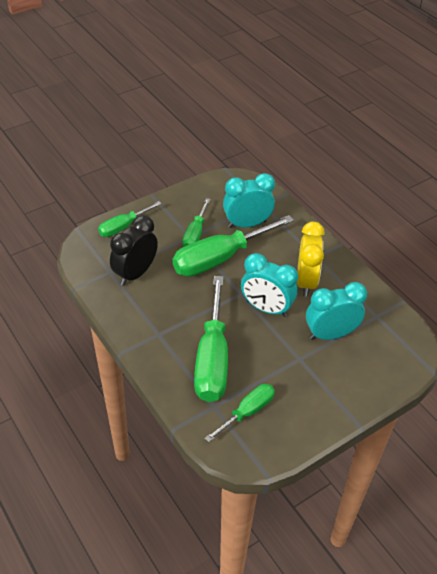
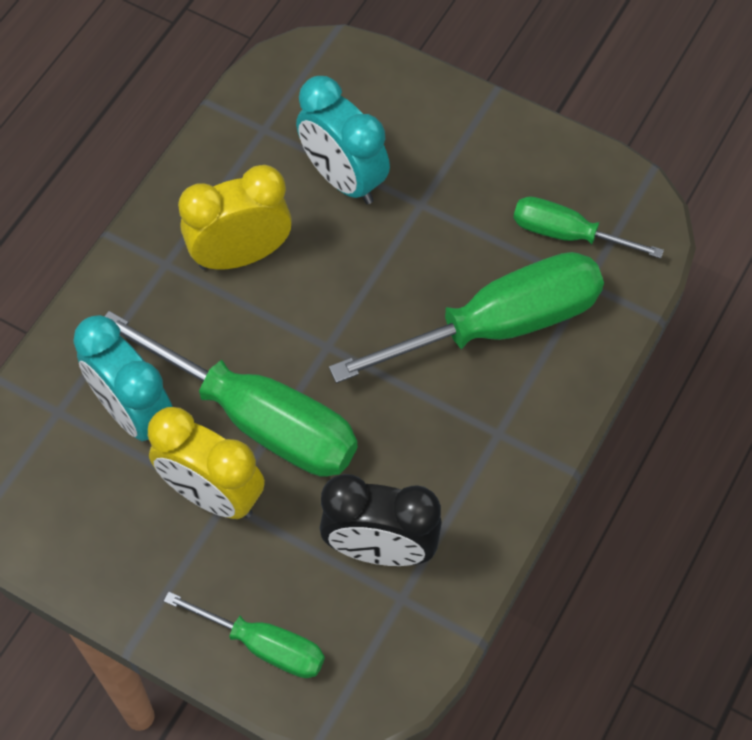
camera: 115 degrees left, 15 degrees up
(195, 234) = (212, 495): green screwdriver -> yellow clock
(266, 308) = (340, 291): turquoise clock -> none

